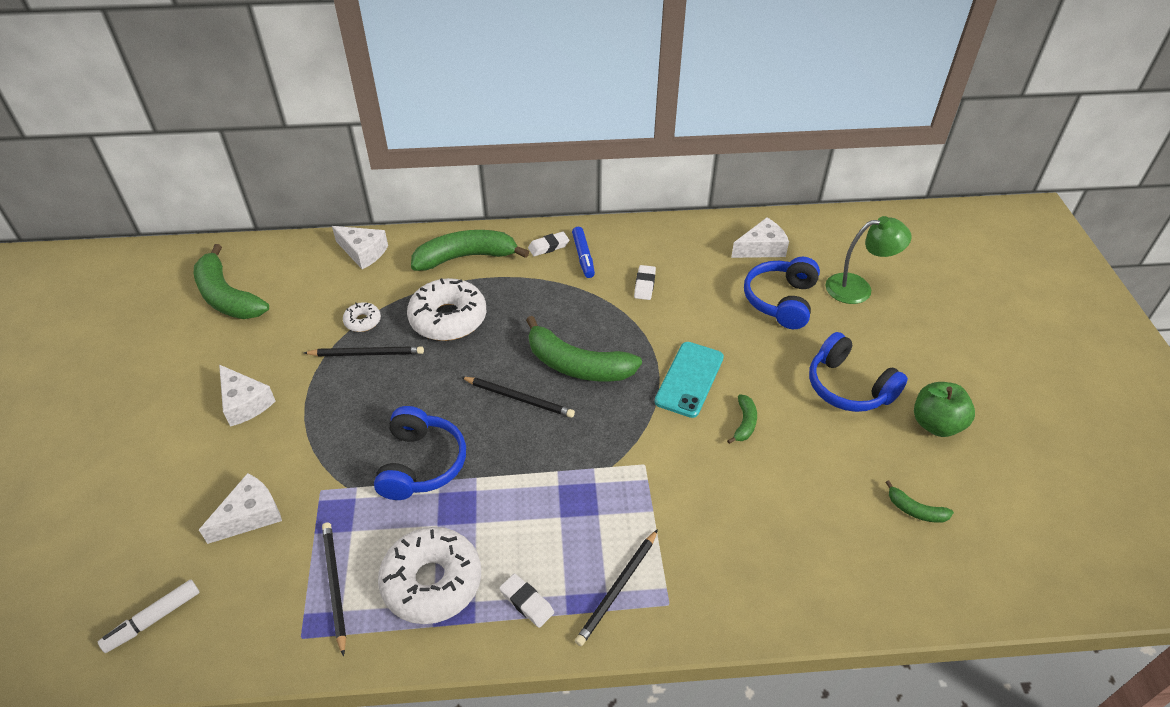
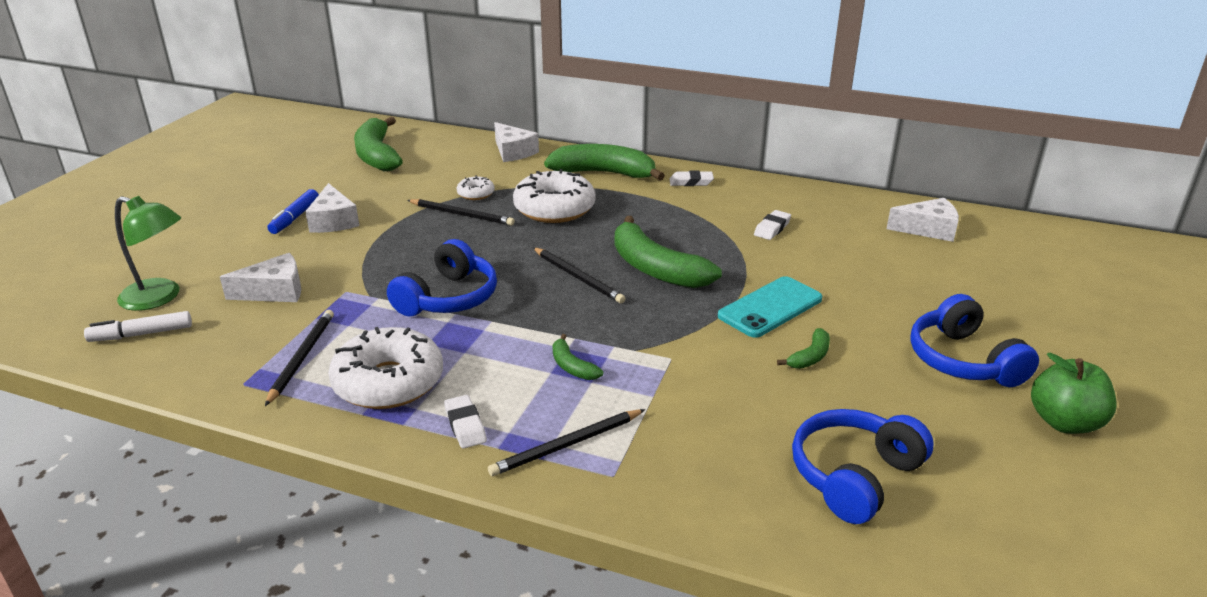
camera: 25 degrees right, 15 degrees down
(583, 256) = (721, 196): blue marker -> blue marker (295, 218)
(781, 301) = (923, 273): blue headphones -> blue headphones (854, 476)
(858, 288) = (1030, 284): green lamp -> green lamp (160, 298)
(915, 510) = (984, 491): green banana -> green banana (572, 366)

